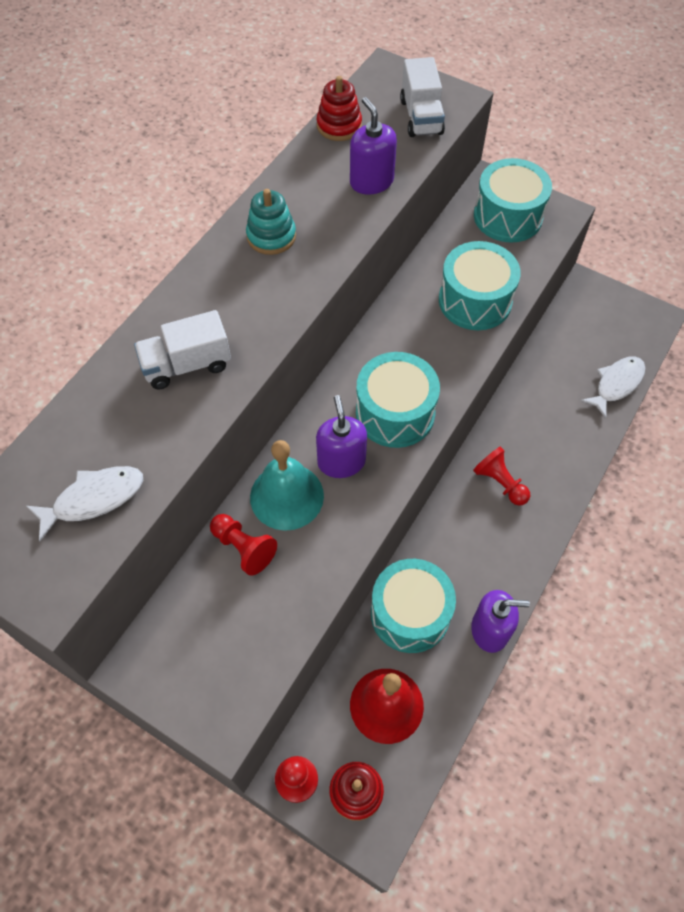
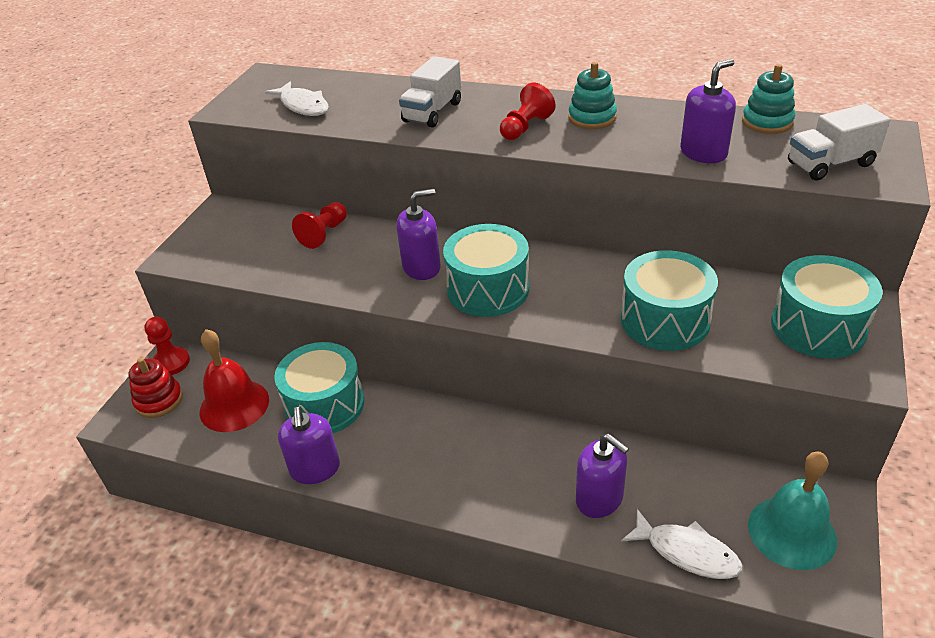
camera: 80 degrees right, 20 degrees down
(187, 365) = (432, 112): white truck -> white truck turned 120 degrees counterclockwise
(286, 496) = (377, 245): turquoise bell -> turquoise bell (792, 532)
(339, 126) = (767, 122): red stacking toy -> turquoise stacking toy
(500, 482) = (491, 451): red pawn -> red pawn (525, 127)
(562, 421) = (599, 499): none -> purple soap dispenser

